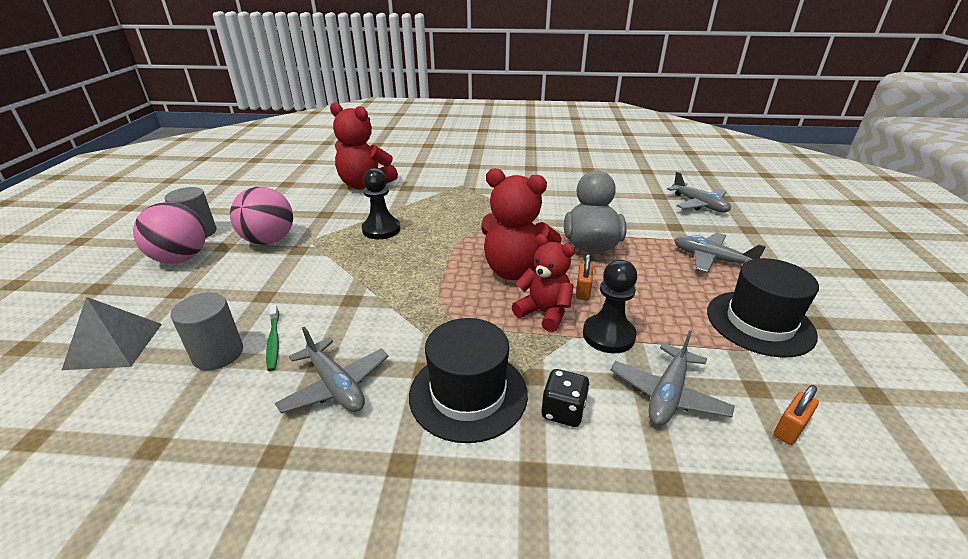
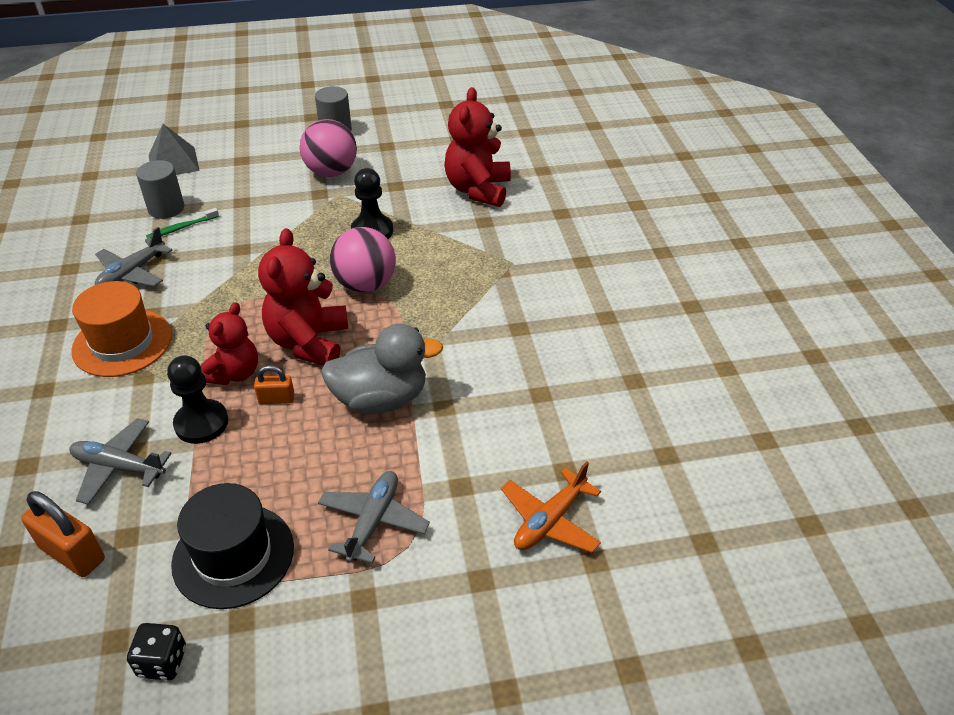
camera: 75 degrees right, 10 degrees up
(181, 258) = (290, 141): pink ball -> pink ball (365, 285)
(468, 394) = (122, 342): black hat -> orange hat
(563, 411) = (101, 399): black dice -> black dice (162, 662)
(699, 205) = (550, 520): grey plane -> orange plane
(789, 429) = (72, 553): orange padlock -> orange padlock, size x1.72

